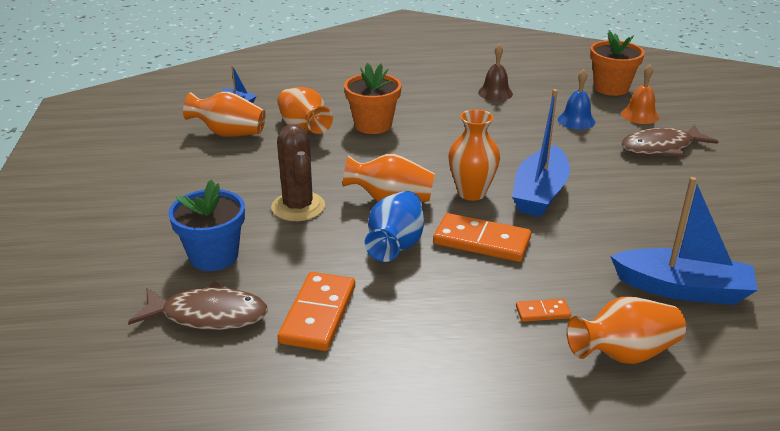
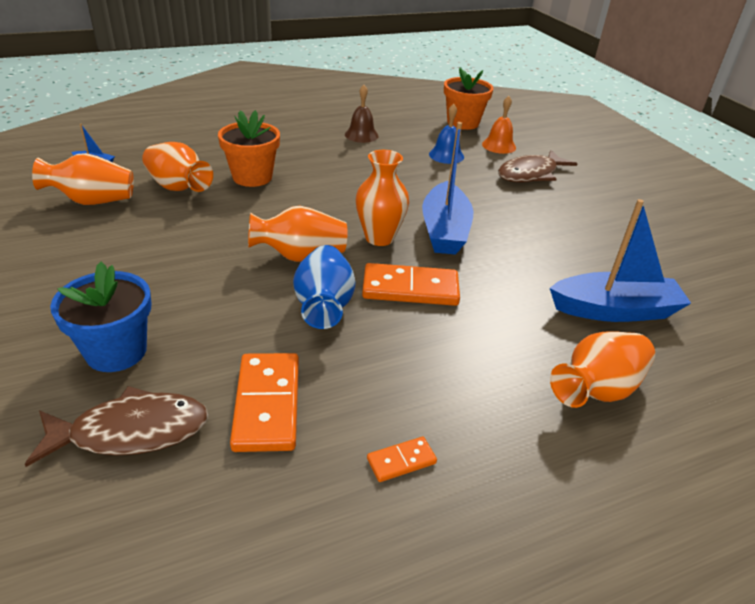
camera: 20 degrees left, 5 degrees up
(298, 207) = (200, 276): brown cactus -> none
(542, 312) = (502, 357): orange domino -> orange domino (401, 461)

